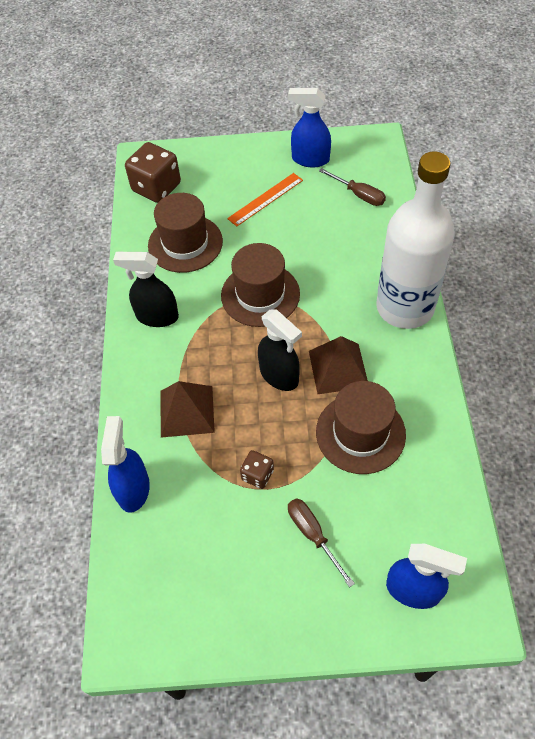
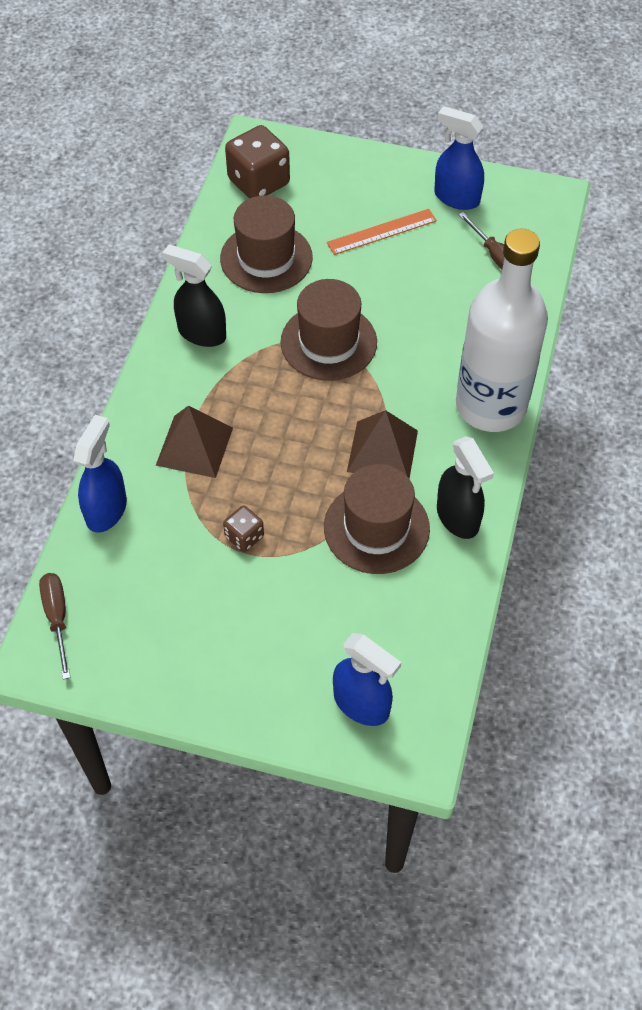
camera: 15 degrees right, 0 degrees up
(279, 375) = (312, 439): black spray bottle -> black spray bottle (458, 517)
(313, 535) = (278, 616): brown screwdriver -> brown screwdriver (57, 618)

